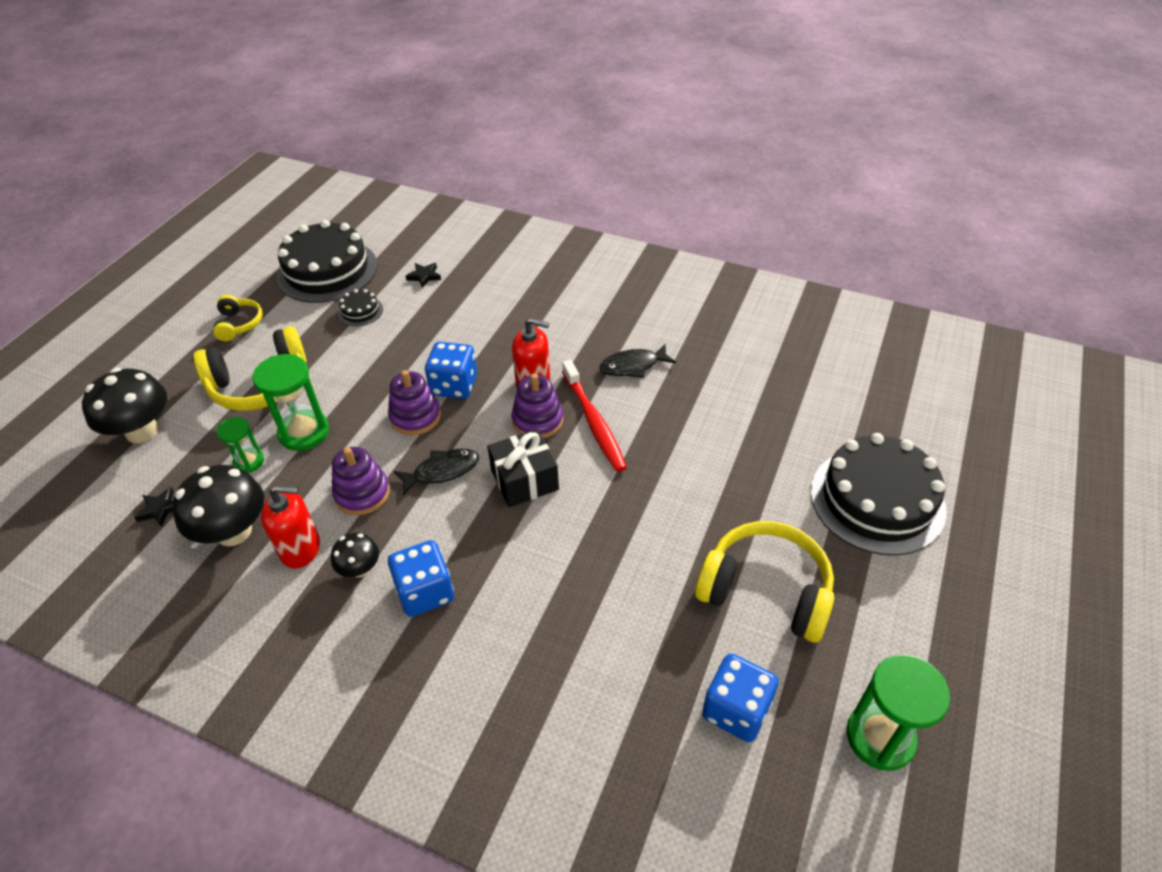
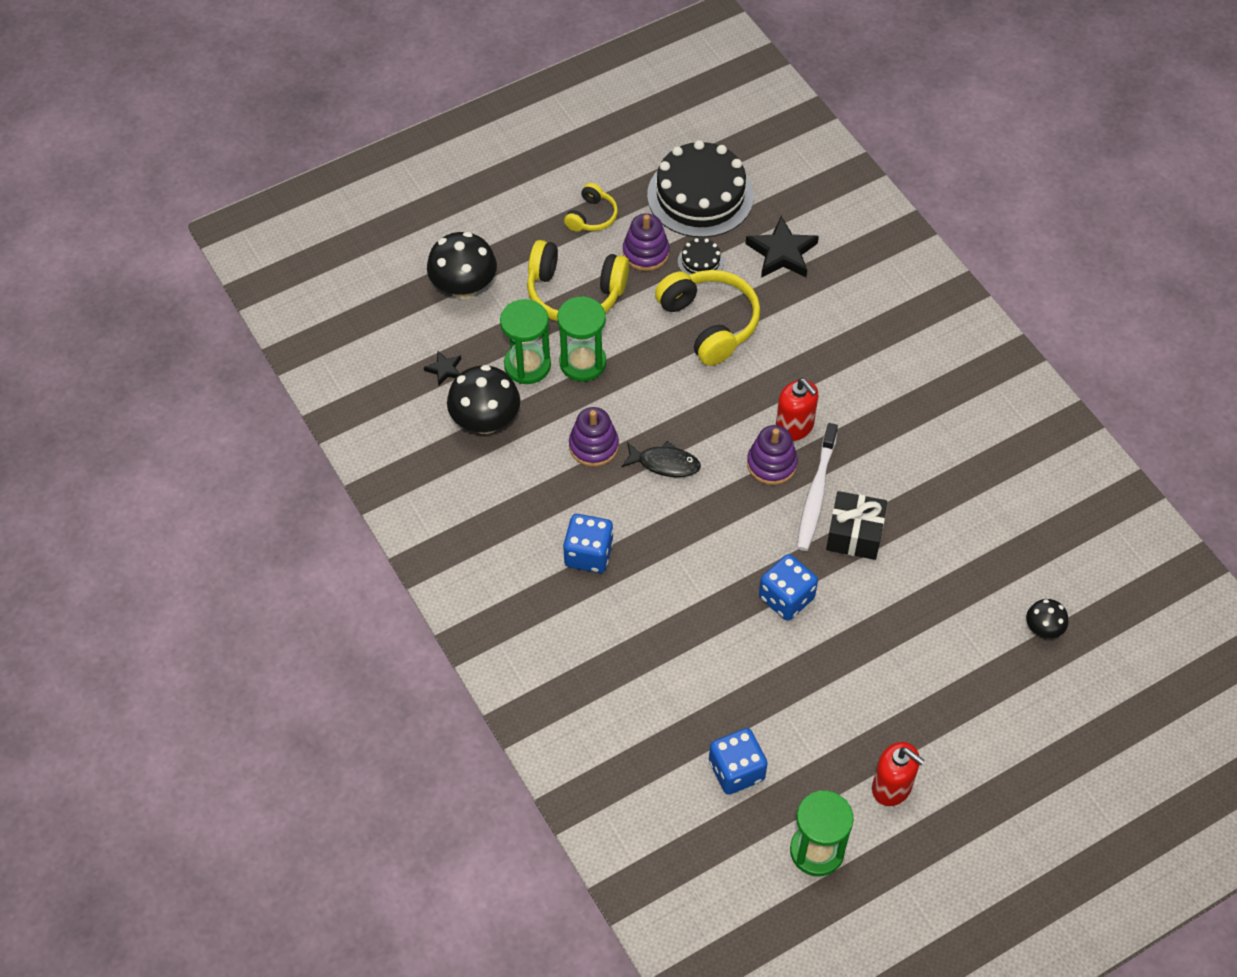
camera: 35 degrees right, 10 degrees up
(249, 461) = (527, 365): green hourglass -> green hourglass, size x1.72
(301, 549) = (524, 465): red soap dispenser -> red soap dispenser (892, 787)
(360, 569) = (555, 507): black mushroom -> black mushroom (1043, 629)
(415, 417) = (677, 400): purple stacking toy -> purple stacking toy (645, 253)
(424, 276) = (782, 253): black star -> black star, size x1.93
(454, 385) = (728, 388): blue dice -> blue dice (786, 598)
(524, 480) = (722, 510): black gift -> black gift (854, 534)
(594, 422) = (816, 493): red toothbrush -> white toothbrush
(633, 366) = (893, 461): black fish -> none
(766, 590) = (830, 710): yellow headphones -> yellow headphones (709, 323)
(877, 500) = (985, 703): black cake -> none

